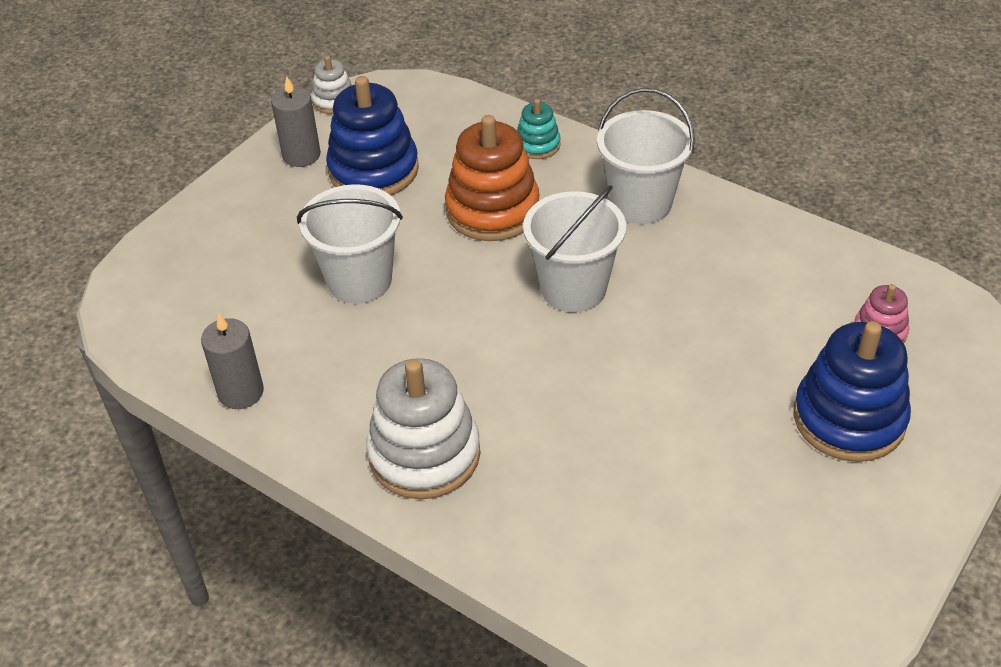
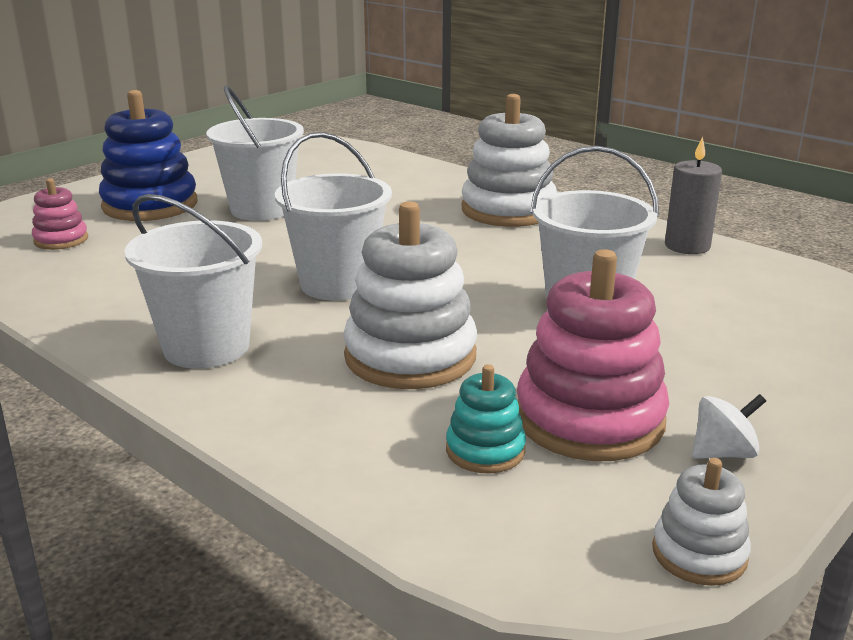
camera: 175 degrees left, 20 degrees down
(301, 155) = (723, 453): grey candle -> white spinning top
(373, 170) = (589, 419): blue stacking toy -> pink stacking toy
(492, 210) = (410, 356): orange stacking toy -> white stacking toy
(537, 145) = (313, 431): turquoise stacking toy -> turquoise stacking toy (485, 450)
(712, 422) = (262, 209): none -> white bucket

